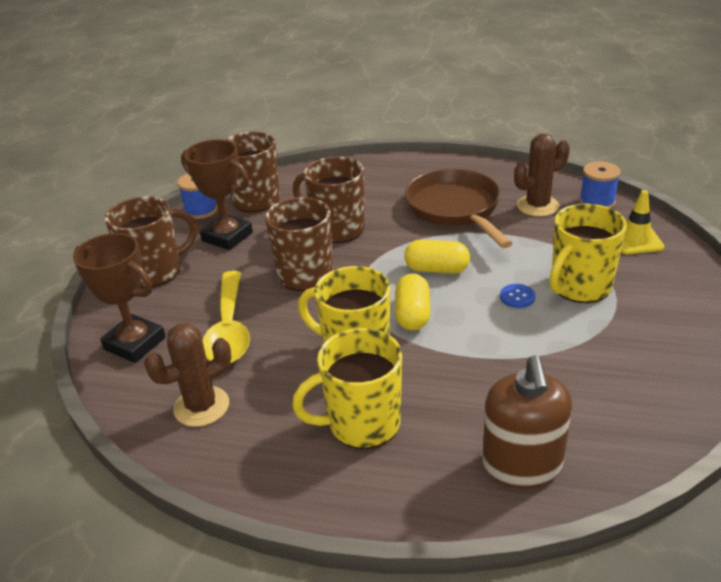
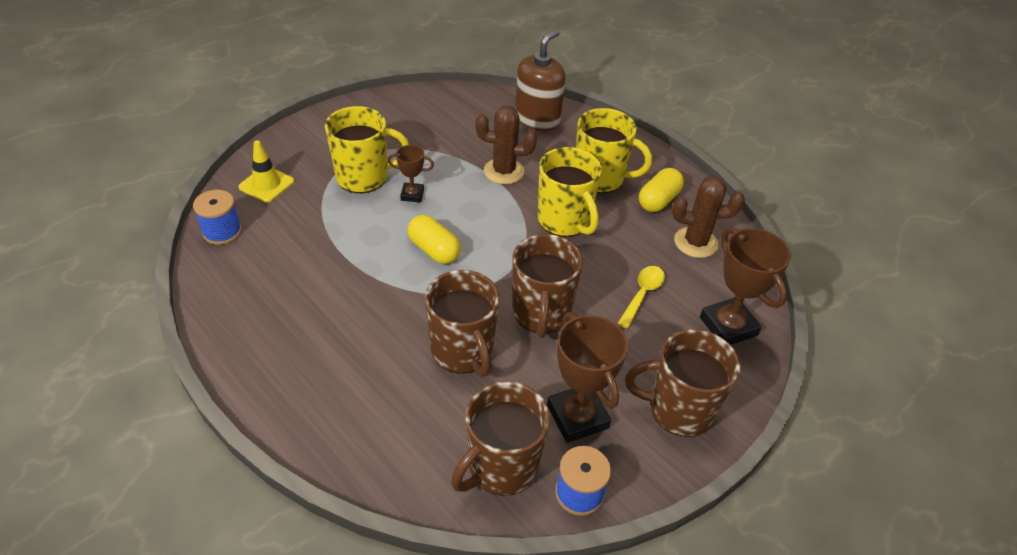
camera: 150 degrees left, 10 degrees up
(229, 329) = (642, 294): yellow spoon -> yellow spoon, size x0.59
(412, 315) = (496, 224): yellow capsule -> yellow capsule (658, 200)
(455, 209) = (334, 302): brown pan -> none
(517, 297) = (412, 195): blue button -> brown trophy
(537, 206) = (268, 259): brown cactus -> brown cactus (504, 171)

